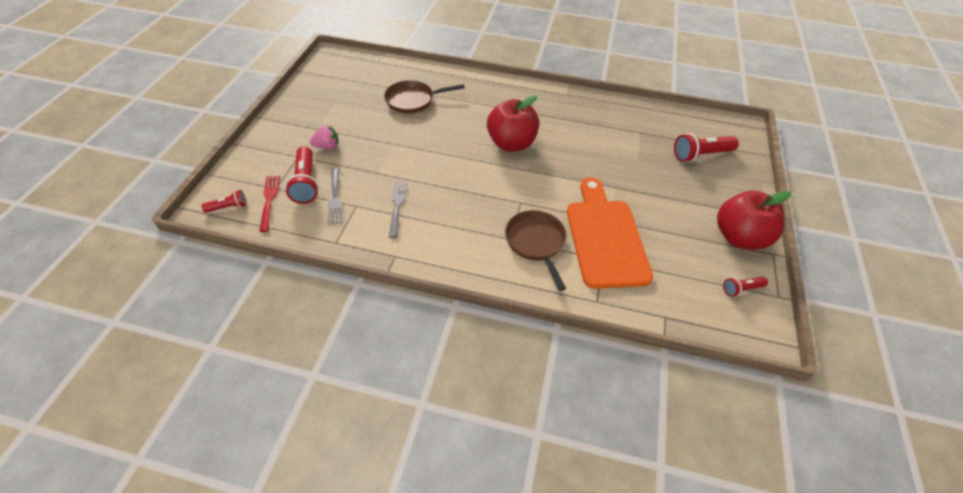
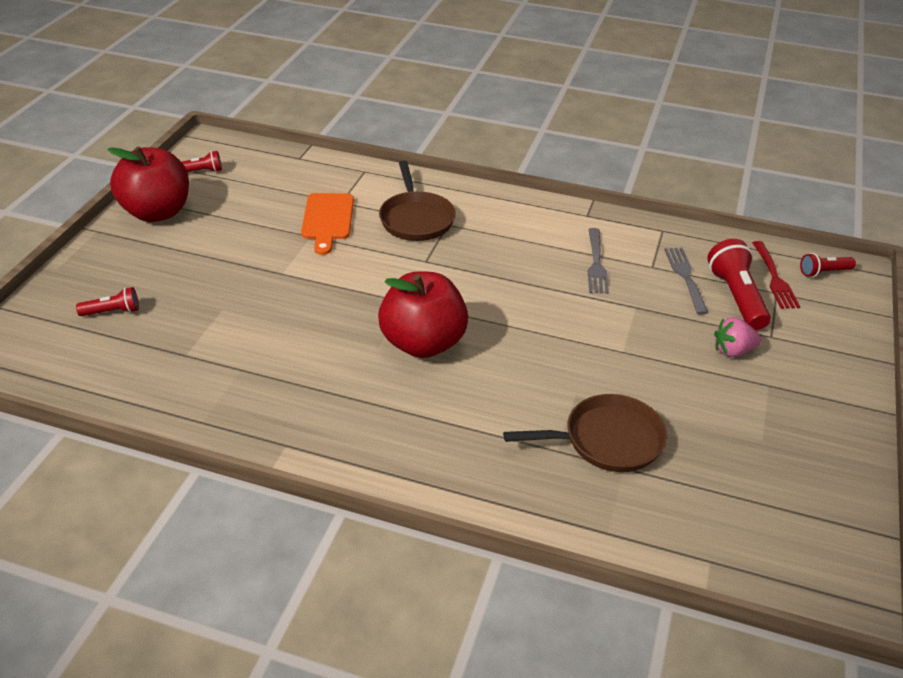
camera: 175 degrees left, 10 degrees down
(605, 237) = (327, 220): orange cutting board -> orange cutting board, size x0.57
(700, 155) = (112, 312): red flashlight -> red flashlight, size x0.56

